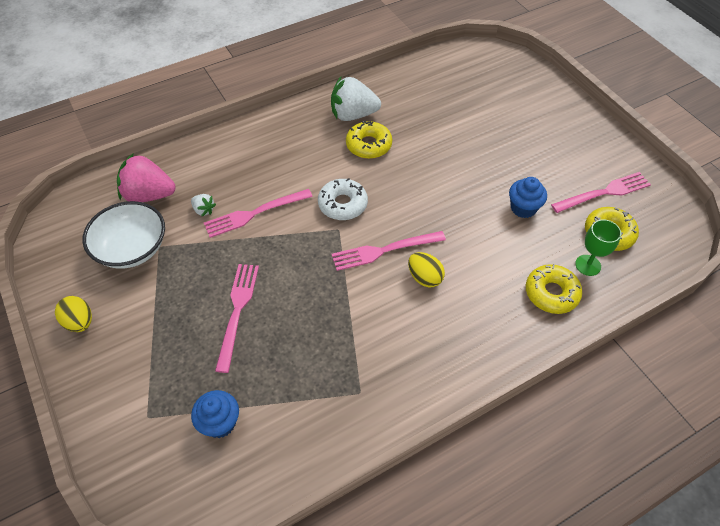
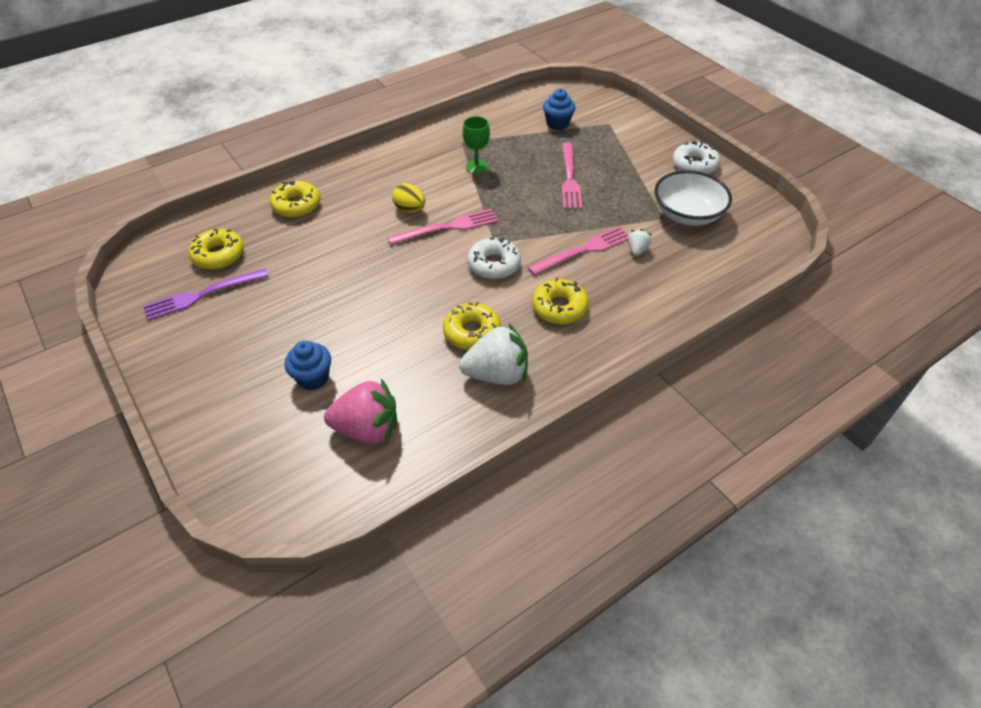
camera: 175 degrees right, 5 degrees down
(79, 322) = (694, 165): yellow egg -> white donut
(149, 195) = (702, 260): pink strawberry -> pink strawberry (367, 429)
(204, 210) = (637, 250): white strawberry -> white strawberry turned 75 degrees clockwise
(294, 160) = (559, 308): none -> yellow donut
(523, 208) = (299, 273): blue cupcake -> blue cupcake (313, 378)
(588, 265) = (253, 228): green goblet -> green goblet (476, 167)
(604, 192) = (201, 295): pink fork -> purple fork

